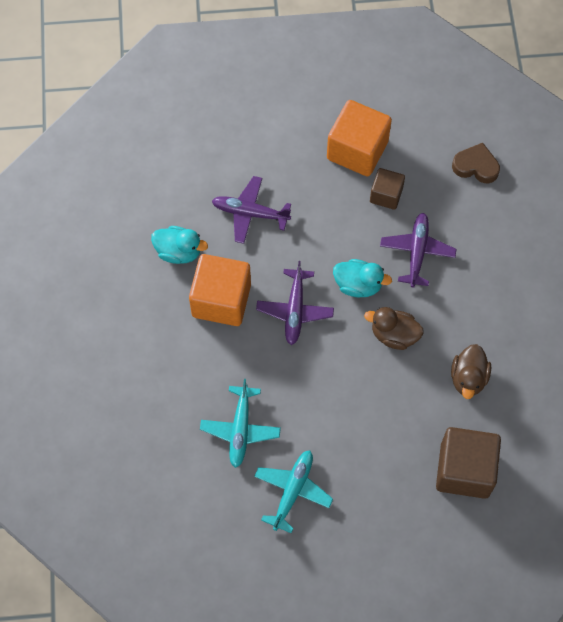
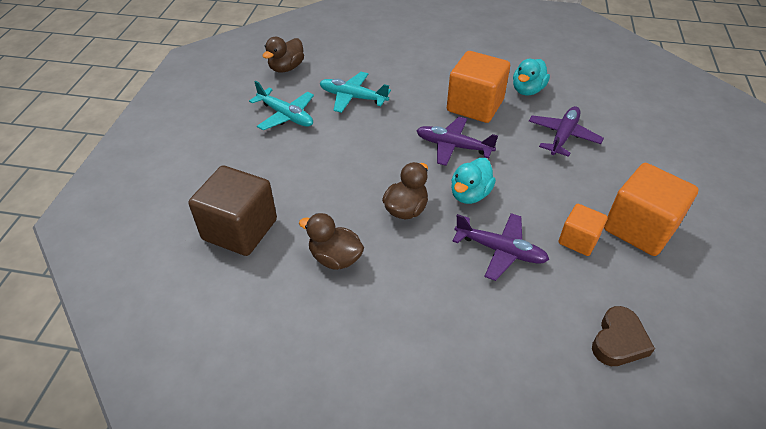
camera: 105 degrees right, 20 degrees down
(201, 525) = (286, 68): none -> brown duck
(386, 195) = (578, 240): brown cube -> orange cube

